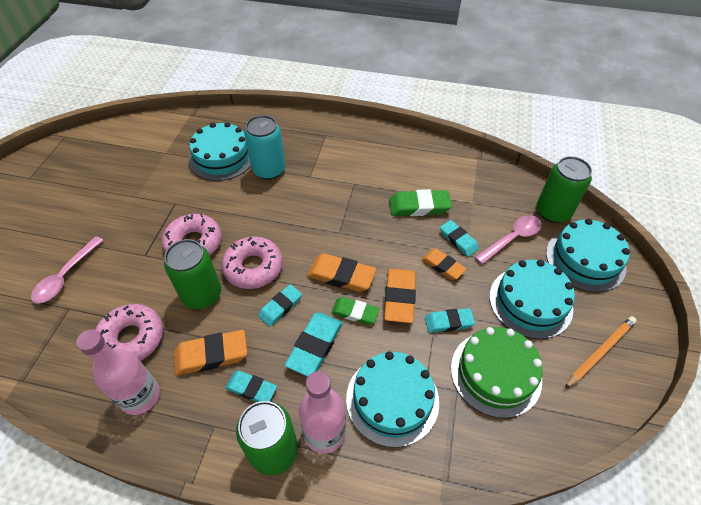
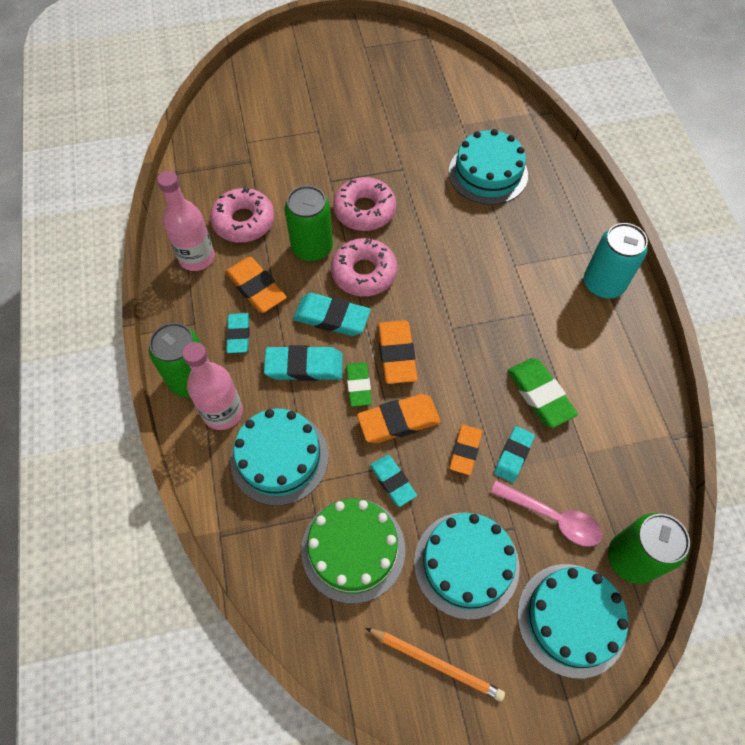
camera: 65 degrees right, 10 degrees up
(66, 276) = (279, 140): pink spoon -> none
(269, 170) = (498, 223): turquoise can -> turquoise can (603, 284)
(280, 307) = (331, 318): turquoise eraser -> turquoise eraser, size x1.51

